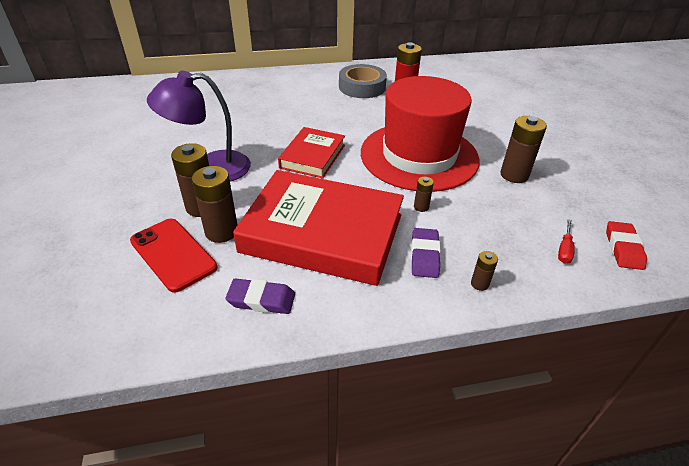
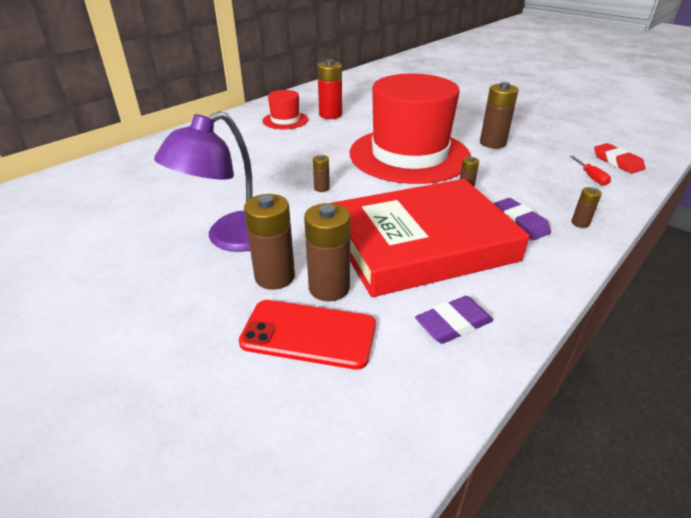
camera: 35 degrees left, 5 degrees down
(312, 156) = (321, 188): red book -> brown battery
(362, 87) = (285, 120): grey tape -> red hat

